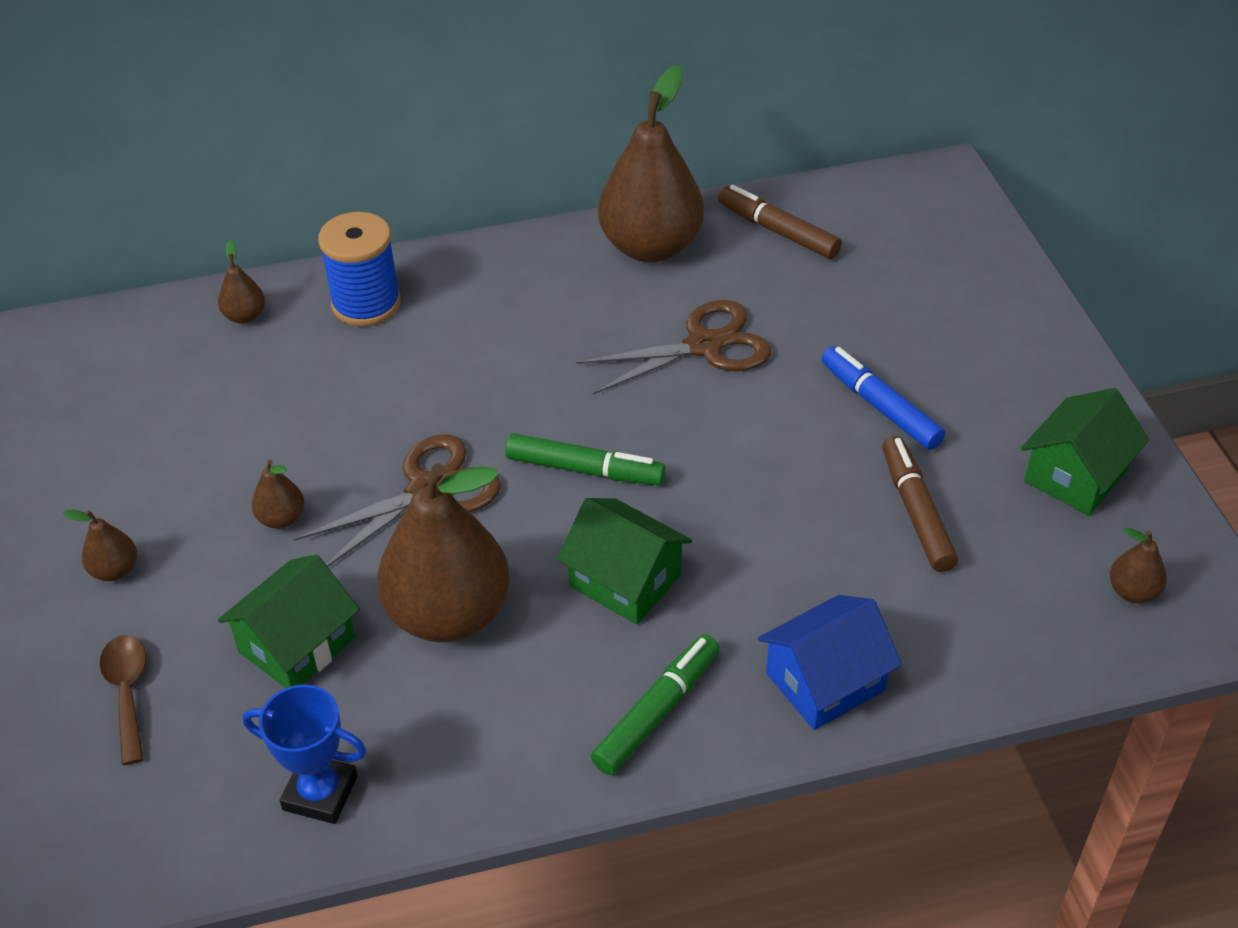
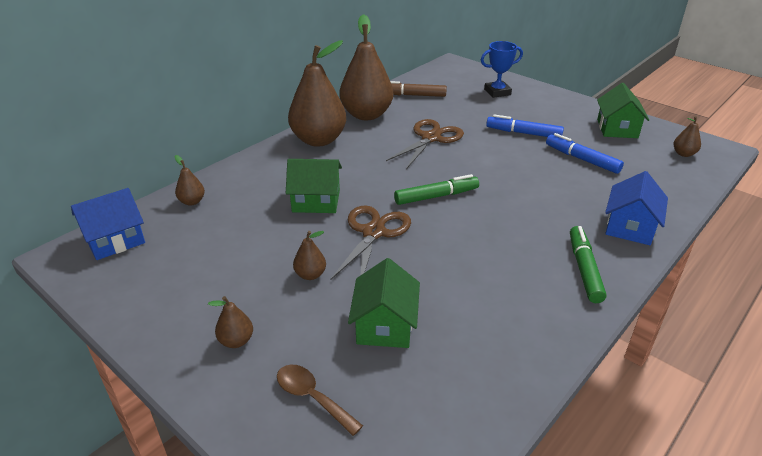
camera: 35 degrees left, 10 degrees down
(105, 340) = (115, 240): none -> blue house
(320, 793) = (479, 386): blue trophy -> blue trophy (497, 92)
(366, 303) = (254, 175): blue spool -> none
(449, 614) = (445, 276): brown pear -> brown pear (319, 140)
(625, 581) = (506, 228): green house -> green house (316, 201)
(916, 512) = (582, 159): brown marker -> blue marker

